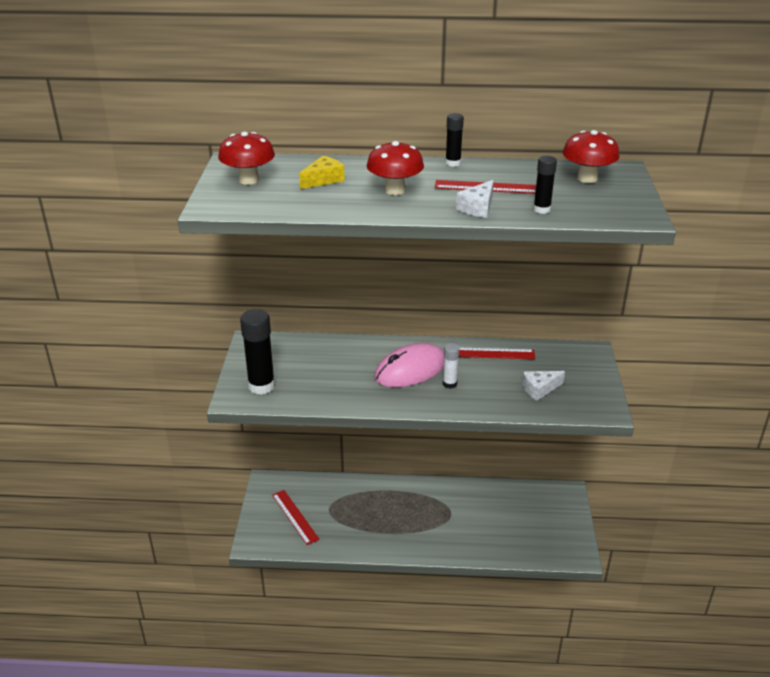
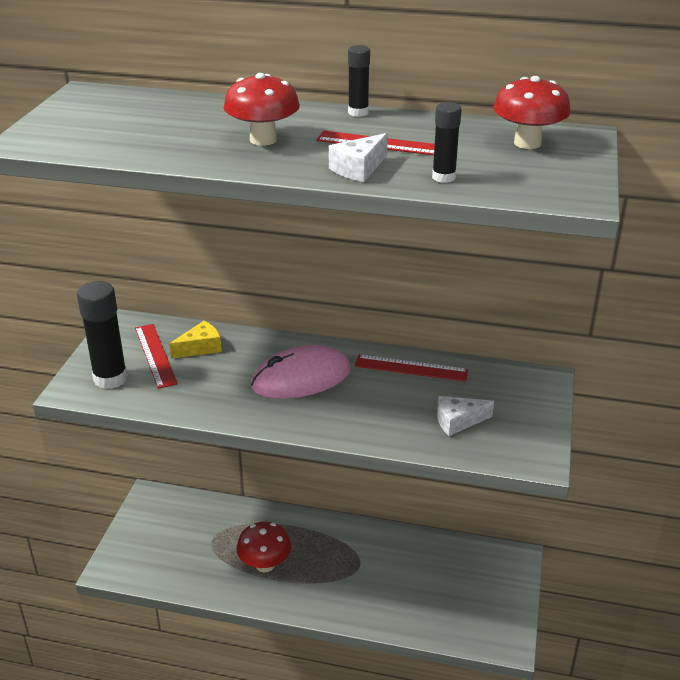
camera: 10 degrees right, 0 degrees up
(249, 180) = (89, 115): red mushroom -> red mushroom (265, 564)
(295, 517) = (168, 544): red ruler -> red ruler (155, 355)
(323, 180) = (181, 121): yellow cheese -> yellow cheese (200, 348)
(449, 384) = (343, 401): white glue stick -> none

